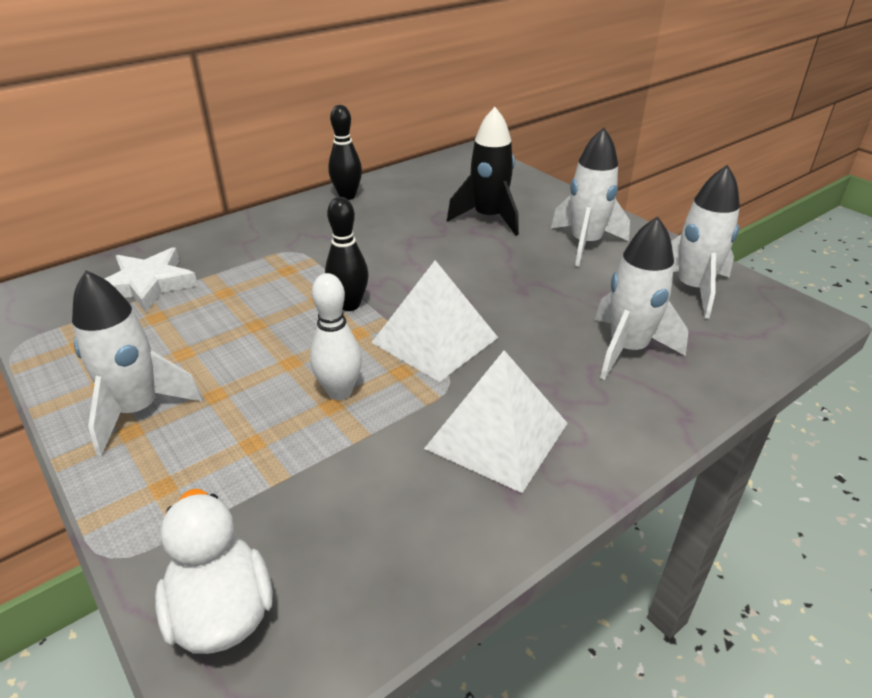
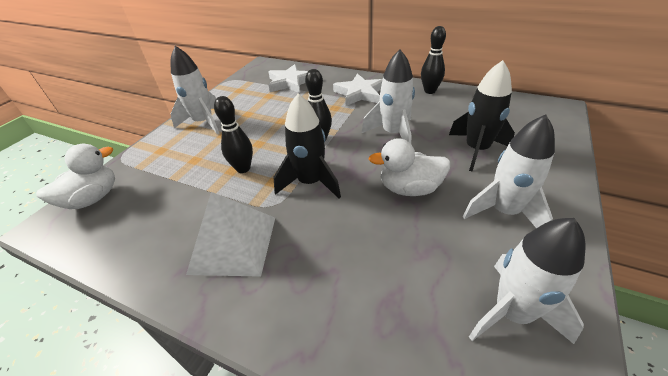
camera: 65 degrees right, 5 degrees up
(279, 240) = (360, 93): none -> white star
(339, 392) = (243, 168): white bowling pin -> black bowling pin
(434, 340) = (310, 182): white pyramid -> black rocket
(510, 277) = (409, 188): none -> white duck
(627, 349) = (370, 287): white rocket -> white rocket (393, 134)

